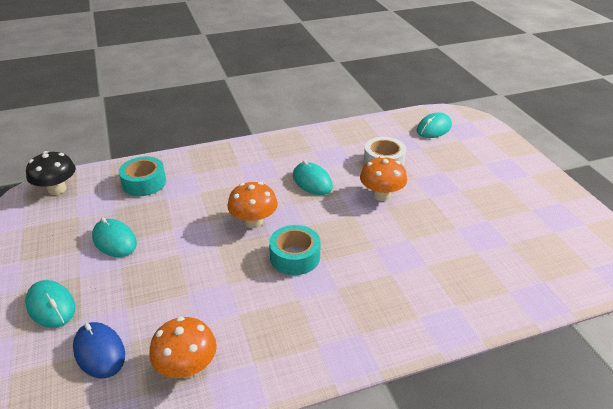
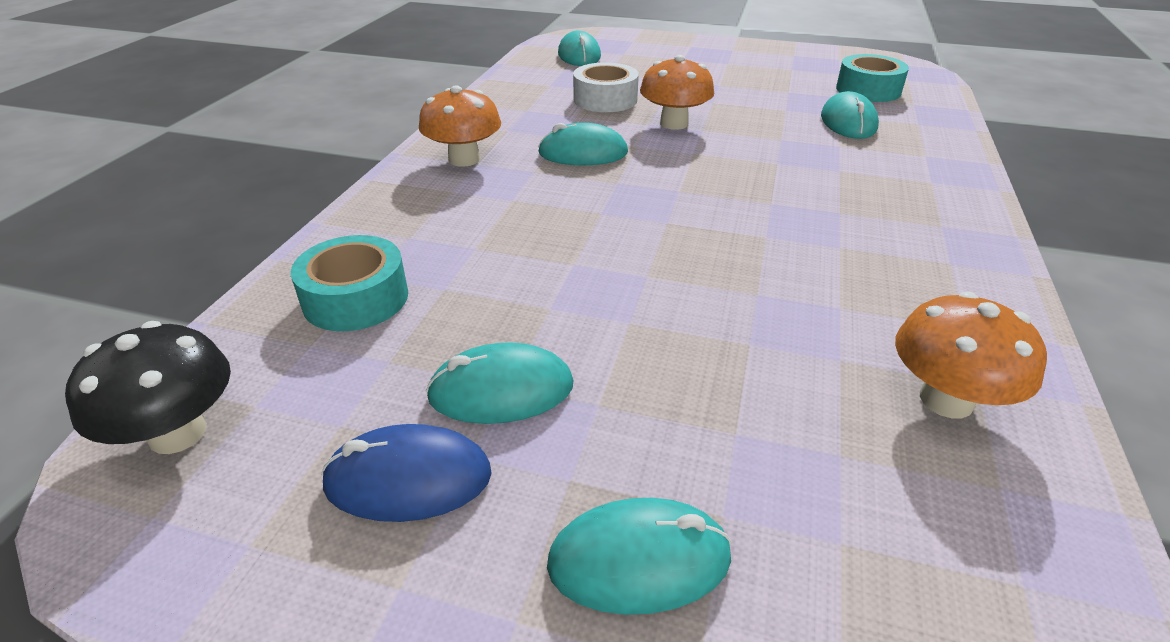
camera: 55 degrees left, 0 degrees up
(99, 352) = (849, 510): blue mouse -> blue mouse (408, 479)
(253, 221) = (623, 225): orange mushroom -> orange mushroom (464, 159)
(295, 257) = (744, 219): turquoise tape -> turquoise tape (868, 90)
(468, 259) = (848, 122): none -> turquoise mouse

